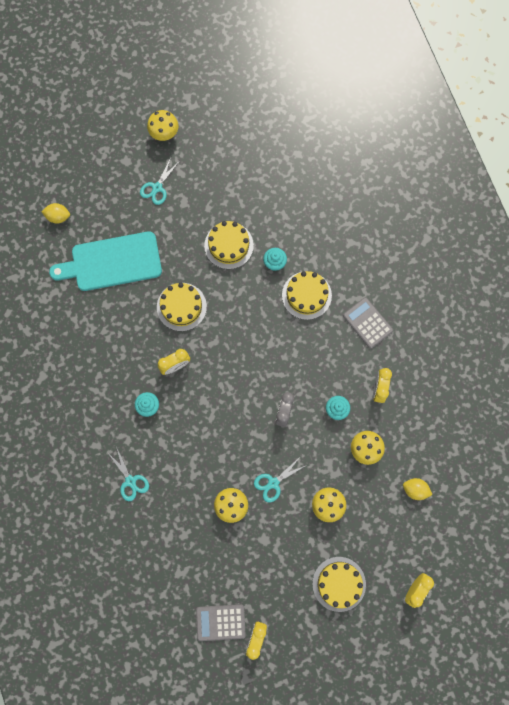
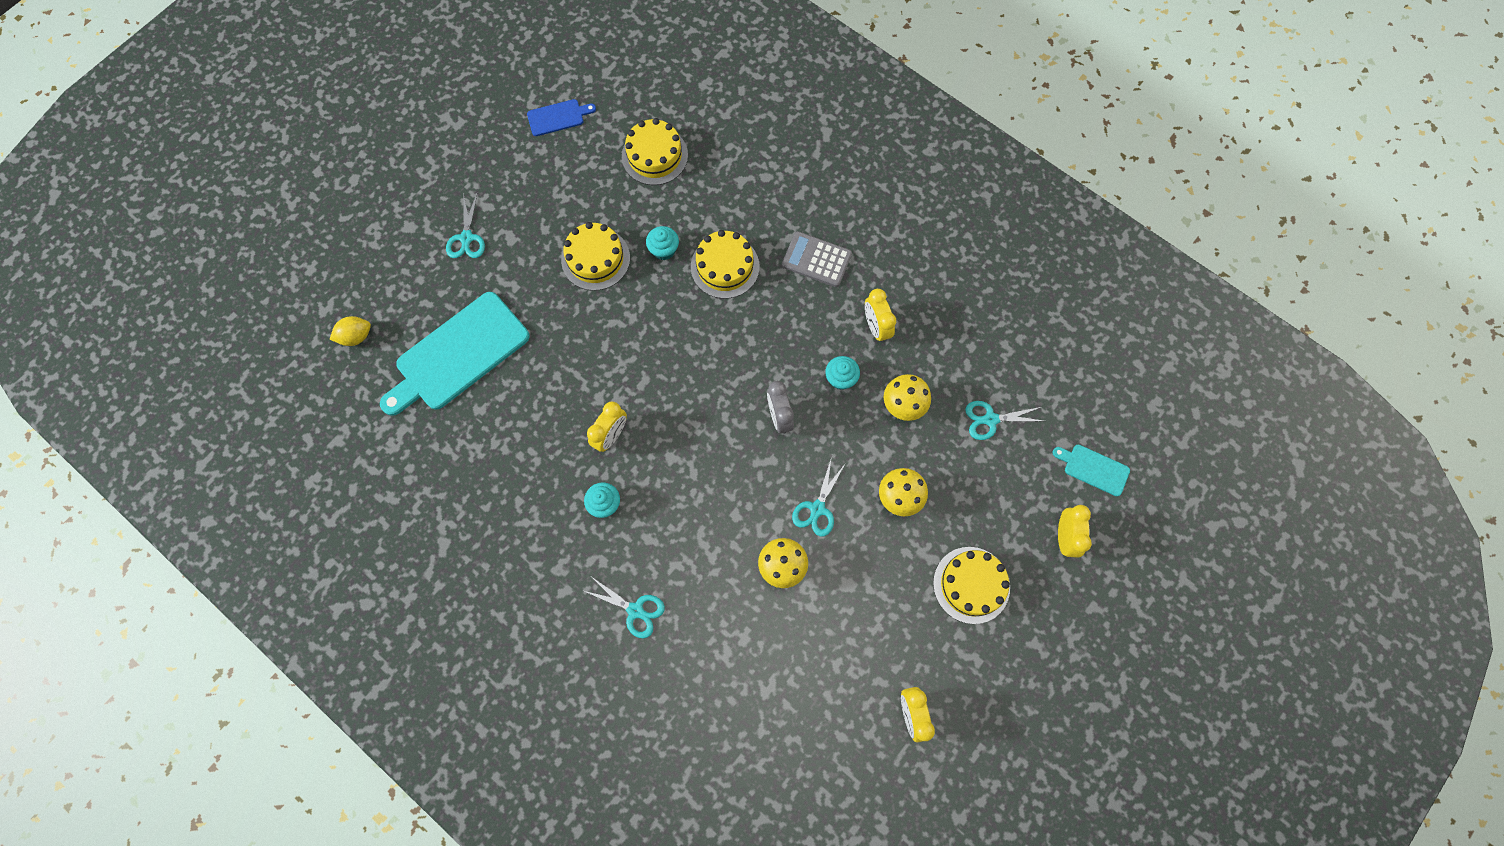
camera: 30 degrees left, 5 degrees down
(164, 134) = (440, 172): yellow mushroom -> none
(181, 307) = (578, 361): yellow cake -> yellow cake (654, 156)
(220, 622) = (855, 721): grey calculator -> none
(258, 135) = (558, 117): none -> blue cutting board
(415, 489) = (990, 419): yellow lemon -> turquoise scissors
(461, 558) = (1093, 469): none -> turquoise cutting board

